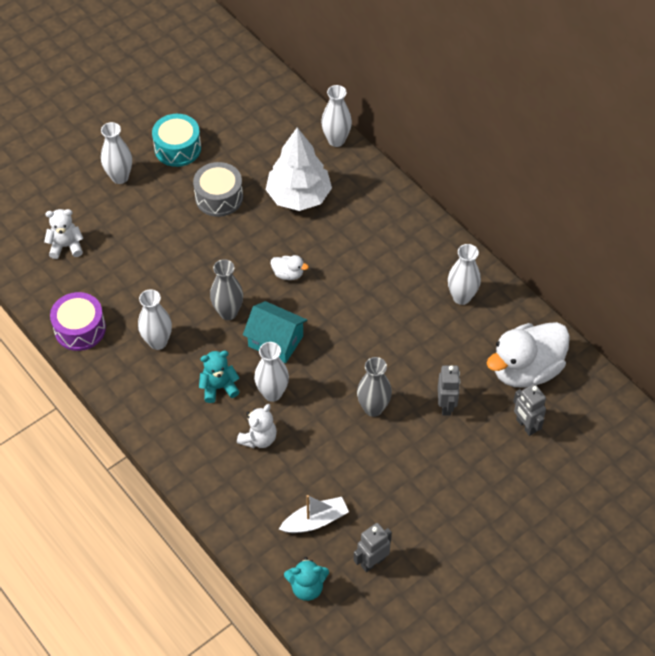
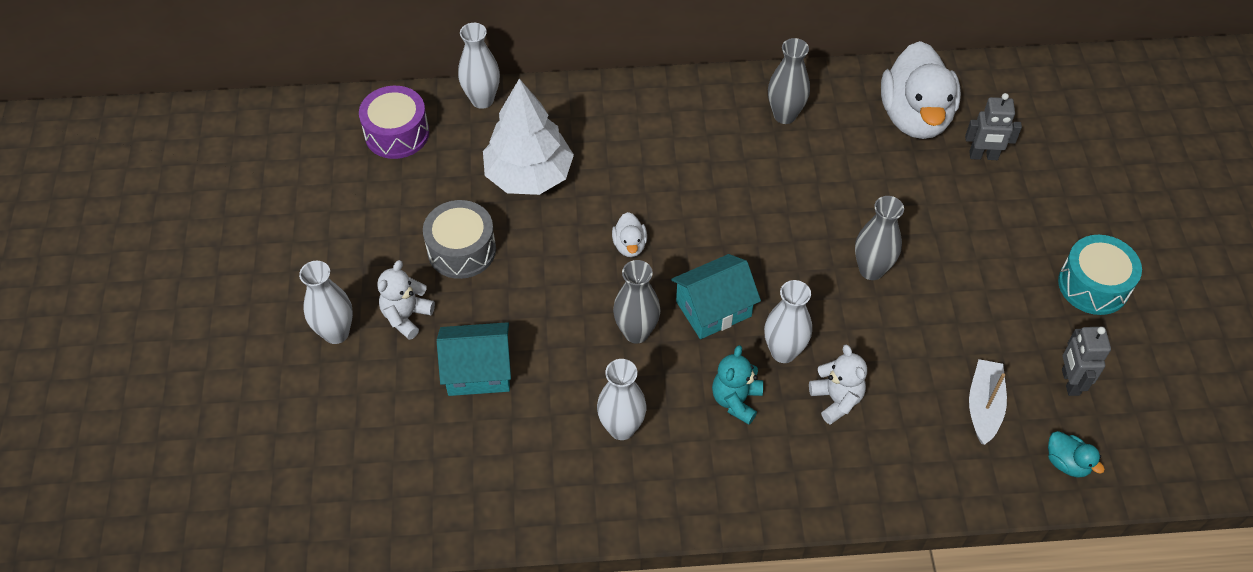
camera: 55 degrees left, 0 degrees up
(66, 246) = (391, 450): white teddy bear -> white teddy bear (406, 316)
(80, 329) = (534, 504): purple drum -> purple drum (397, 133)
(144, 254) = (478, 371): none -> turquoise house
(178, 148) = (350, 250): turquoise drum -> turquoise drum (1093, 285)
(288, 274) = (629, 245): white duck -> white duck turned 120 degrees clockwise
(307, 587) = (1067, 463): turquoise teddy bear -> turquoise duck
(446, 405) = (913, 205): grey robot -> none
(461, 297) = (784, 115): white vase -> grey vase

